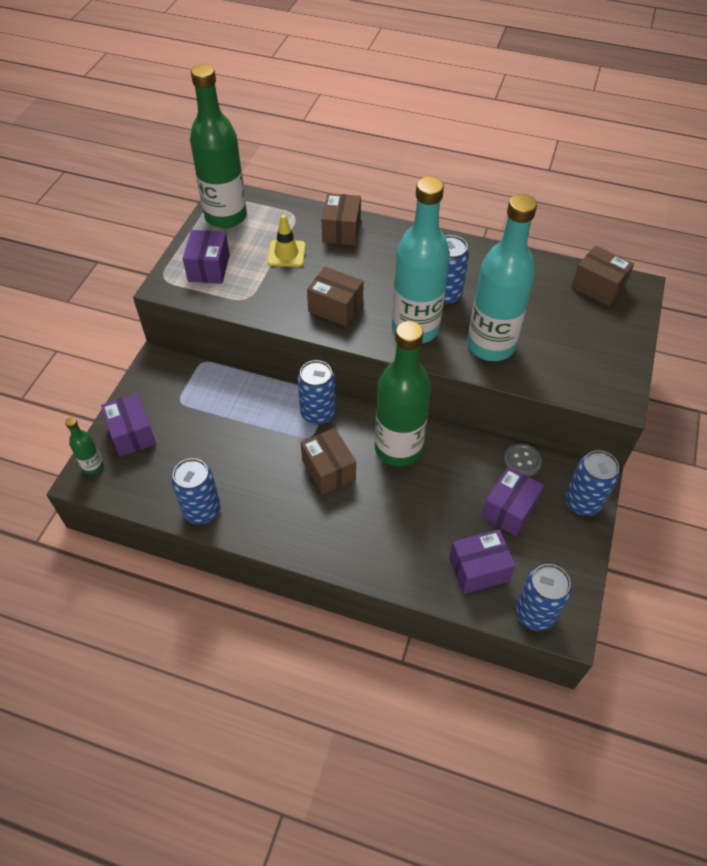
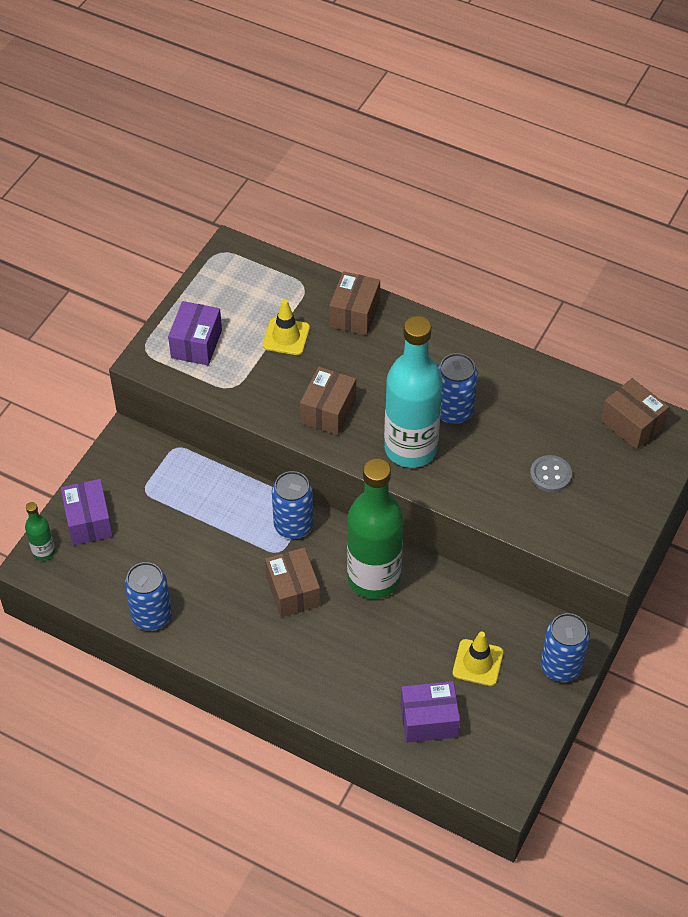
camera: 10 degrees right, 0 degrees up
(226, 216) = (225, 279): green bottle -> none
(335, 307) = (328, 411): brown box -> brown box turned 75 degrees clockwise
(490, 345) = (489, 479): turquoise bottle -> none
(509, 509) = (477, 663): purple box -> yellow traffic cone
(522, 461) = (507, 611): grey button -> grey button (550, 475)
(534, 613) = (475, 772): blue can -> none

